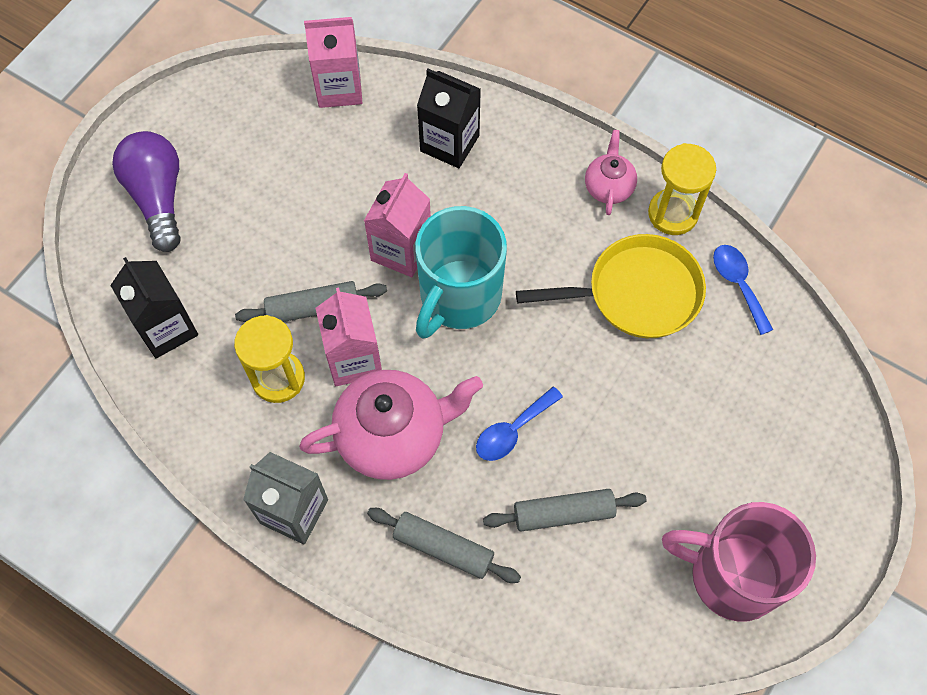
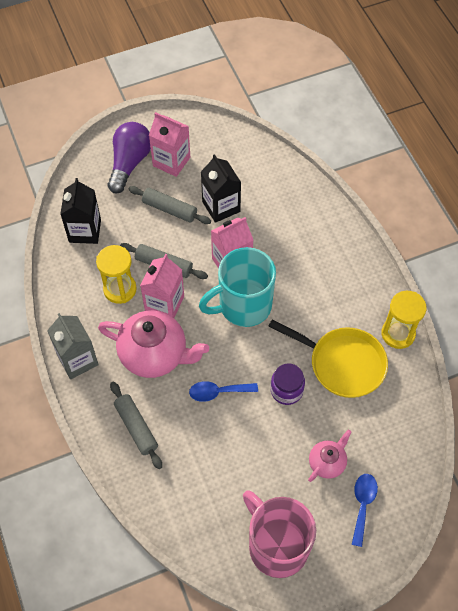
camera: 35 degrees right, 5 degrees down
(339, 88) = (264, 159): pink carton -> pink carton (171, 161)
(449, 143) = (301, 222): black carton -> black carton (221, 206)
(563, 513) = (211, 452): grey rolling pin -> grey rolling pin (169, 209)
(595, 371) = (286, 390): none -> purple jar
(608, 187) = (372, 297): pink teapot -> pink teapot (327, 462)
(738, 284) = (405, 395): blue spoon -> blue spoon (363, 505)

